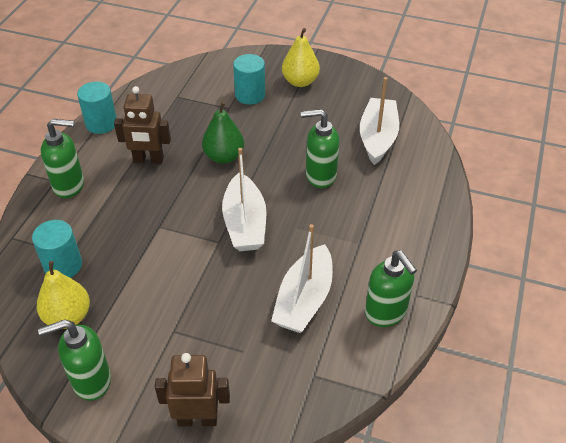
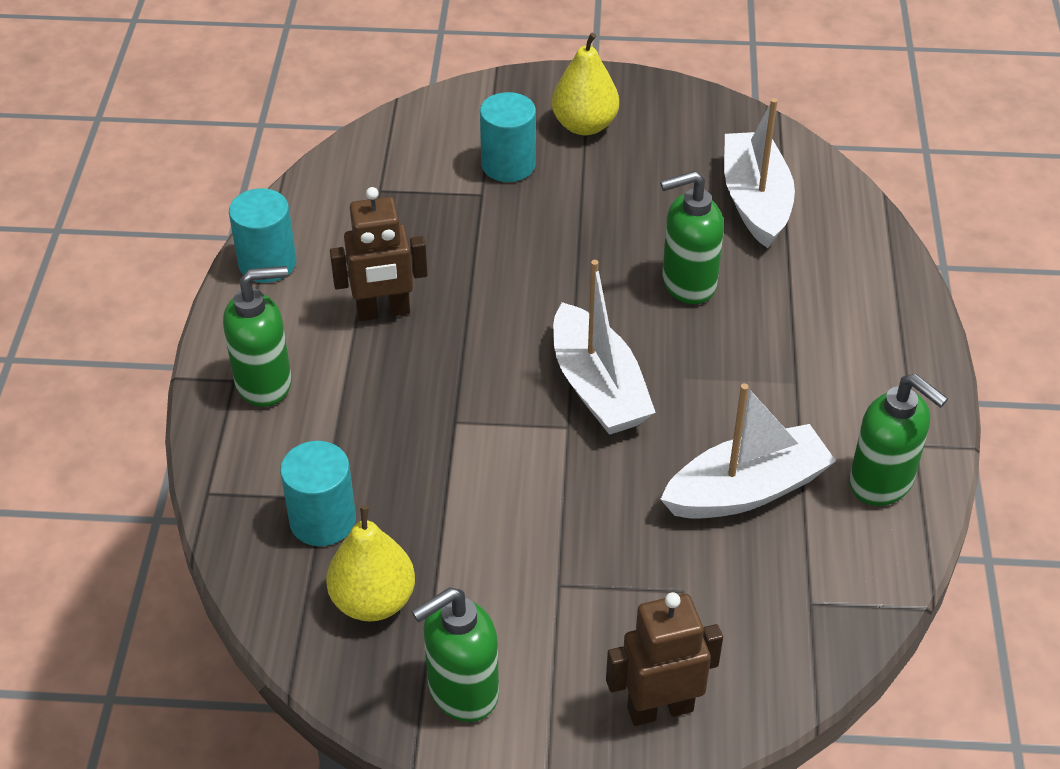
camera: 15 degrees left, 0 degrees up
(224, 157) = (512, 281): green pear -> none
(304, 300) = (747, 490): white boat -> white boat turned 120 degrees counterclockwise

